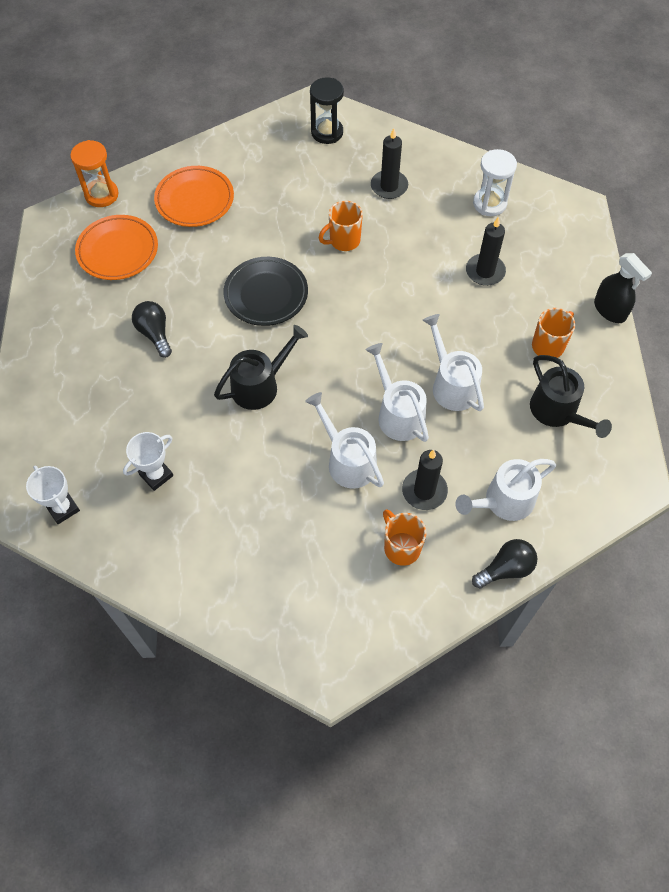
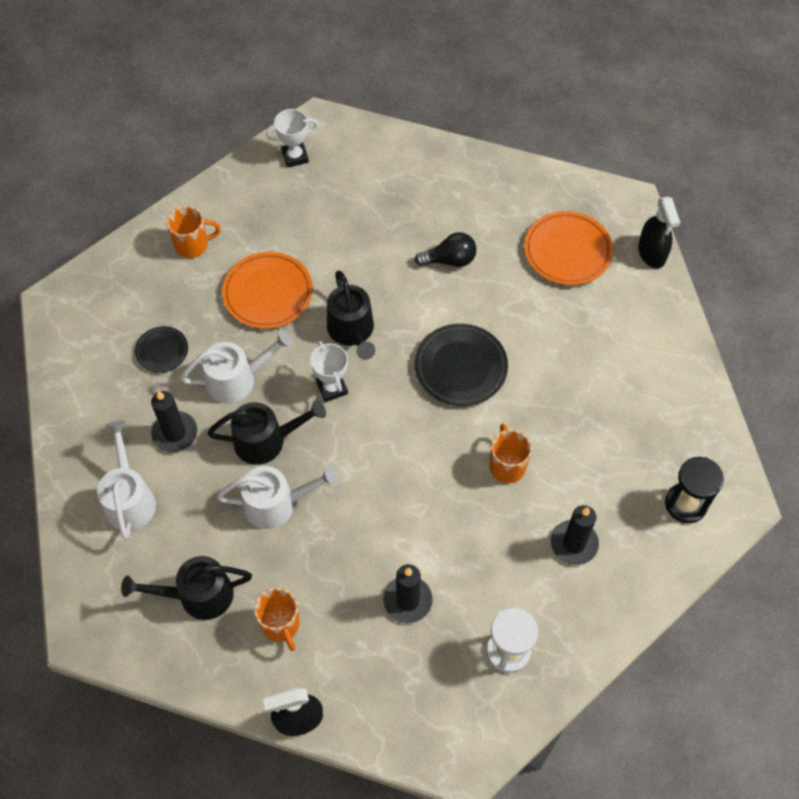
camera: 110 degrees right, 0 degrees up
(101, 195) = (652, 253): orange hourglass -> black spray bottle
(156, 475) = (295, 227): white trophy -> white trophy (332, 388)
(195, 200) = (616, 336): orange plate -> orange plate (268, 293)
(344, 539) = (162, 351): none -> black plate
(397, 414) = (266, 440): white watering can -> black watering can
(401, 547) = (131, 393): orange mug -> orange mug (193, 245)
(505, 569) = (66, 472): black light bulb -> none

